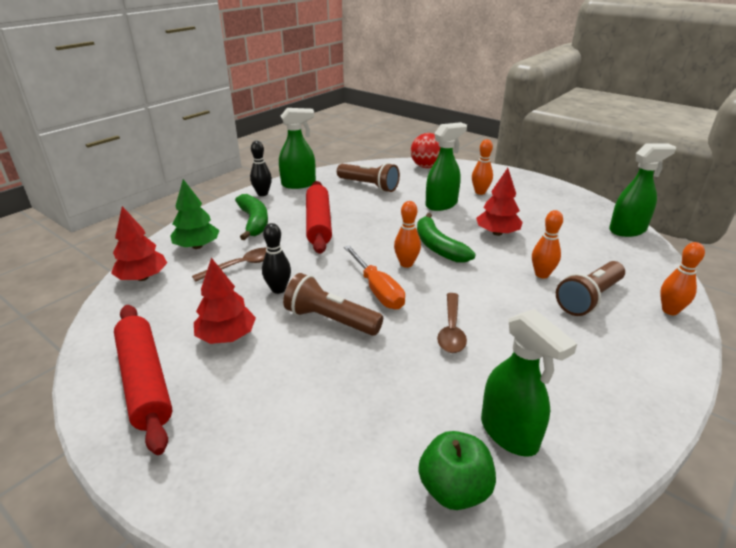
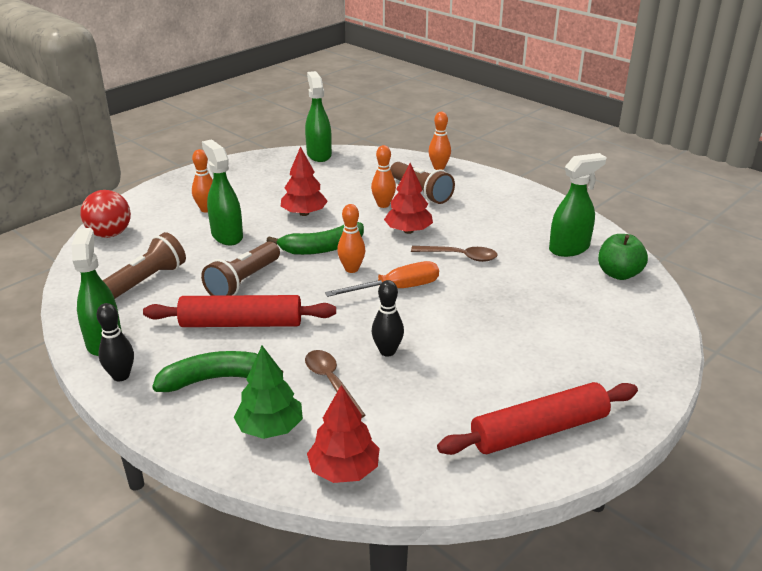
camera: 85 degrees left, 0 degrees up
(227, 336) = (469, 382): red tree -> red tree (408, 231)
(330, 320) = (444, 317): brown flashlight -> brown flashlight (243, 281)

